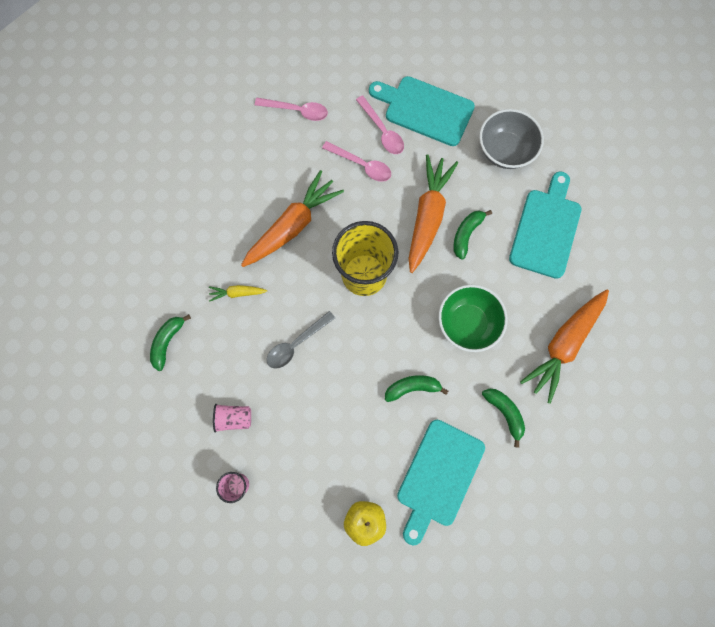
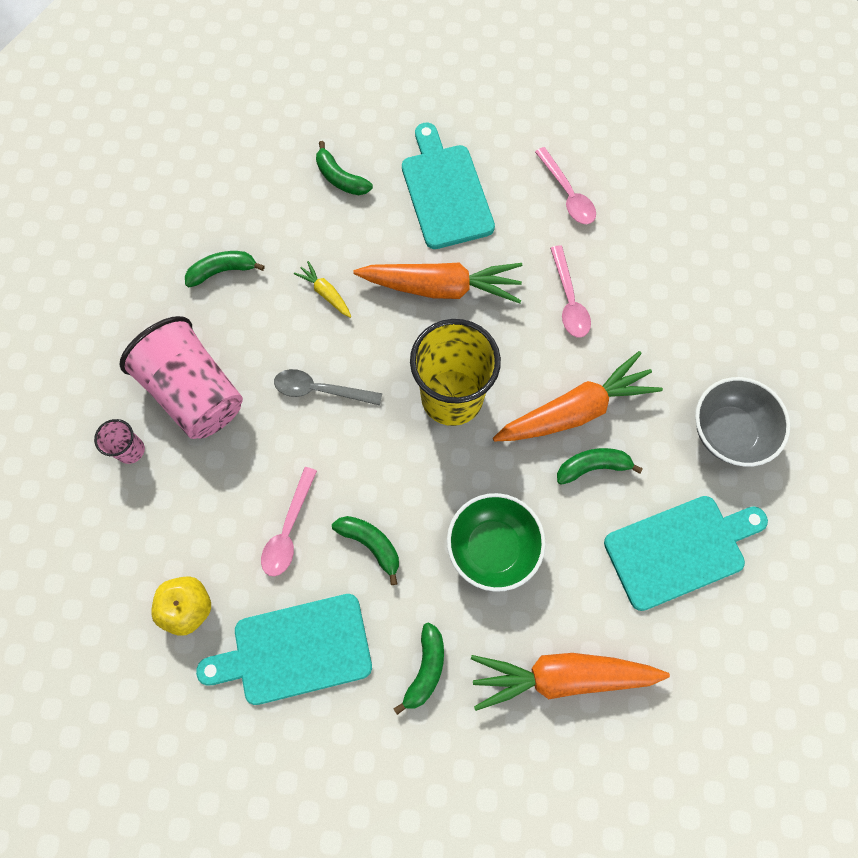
camera: 50 degrees right, 5 degrees down
(169, 225) = (340, 178): none -> green banana
(234, 418) = (195, 392): pink cup -> pink cup, size x2.22
(382, 131) = (626, 290): pink spoon -> pink spoon (288, 530)
(425, 110) = (692, 313): turquoise cutting board -> turquoise cutting board (445, 192)

